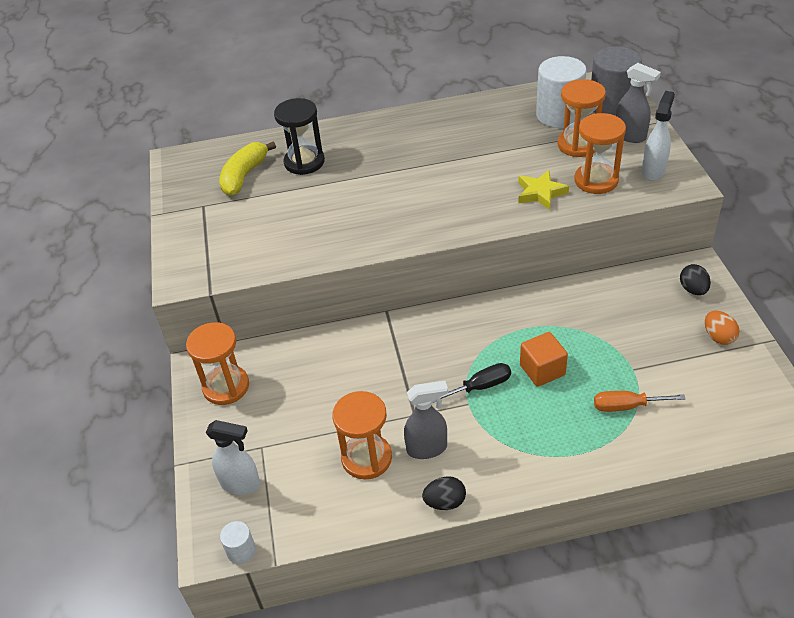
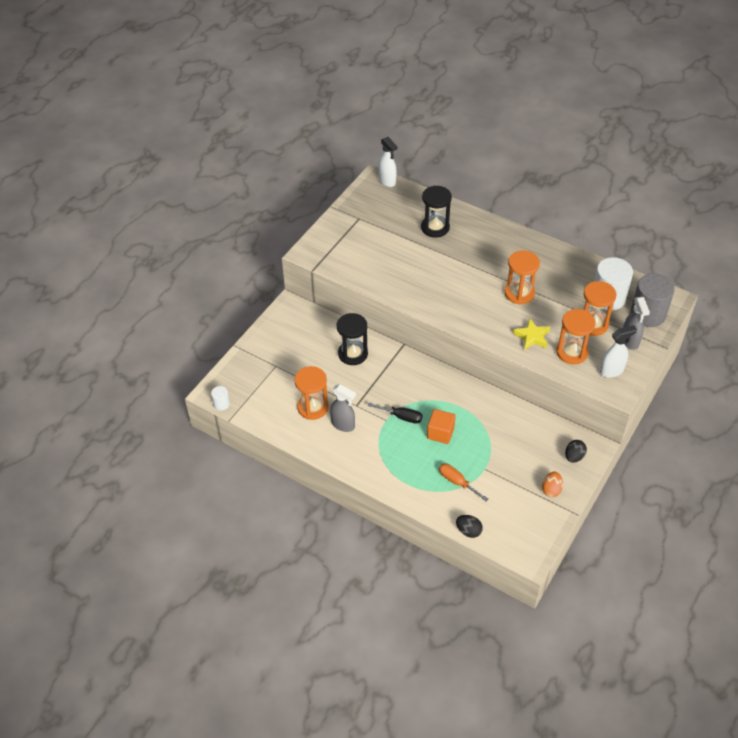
camera: 40 degrees right, 5 degrees up
(226, 387) = (290, 325): orange hourglass -> orange hourglass (519, 293)
(241, 484) = (250, 375): white spray bottle -> white spray bottle (387, 181)
(244, 176) = (397, 214): yellow banana -> none
(341, 363) = (353, 354): none -> black hourglass
(445, 502) = (322, 454): black egg -> black egg (468, 531)

